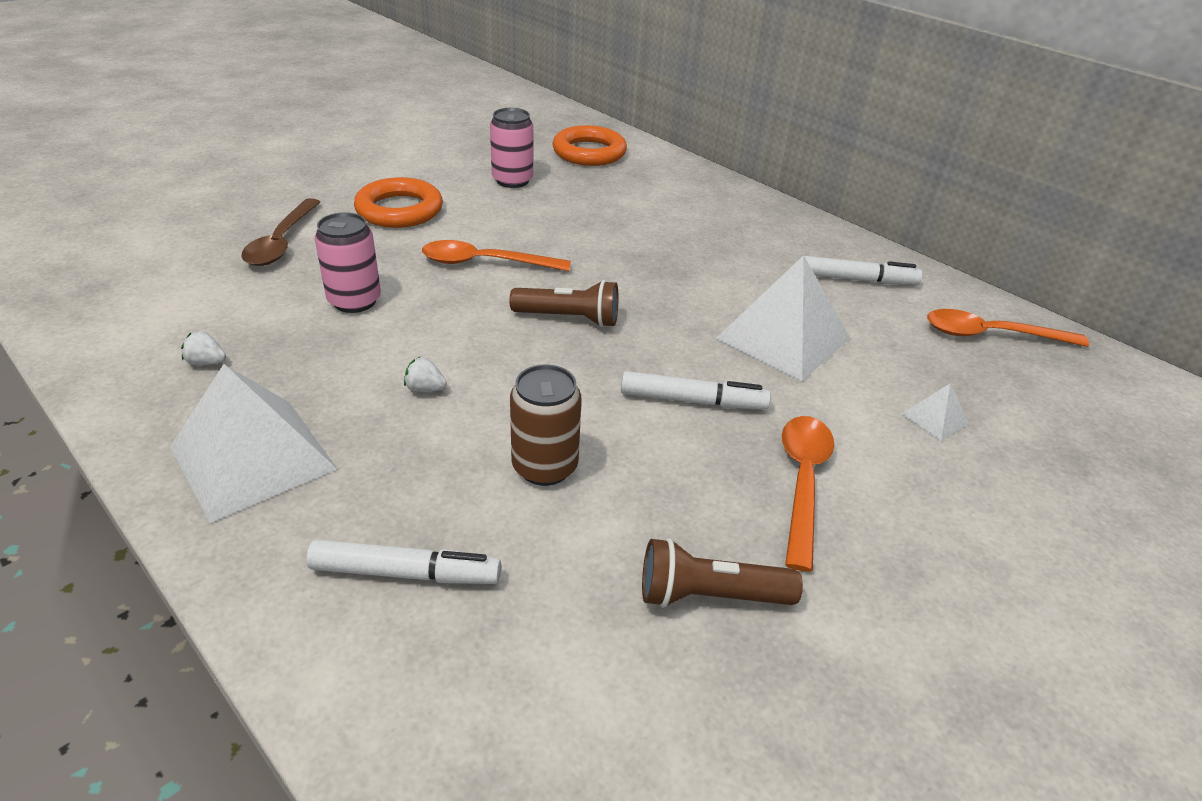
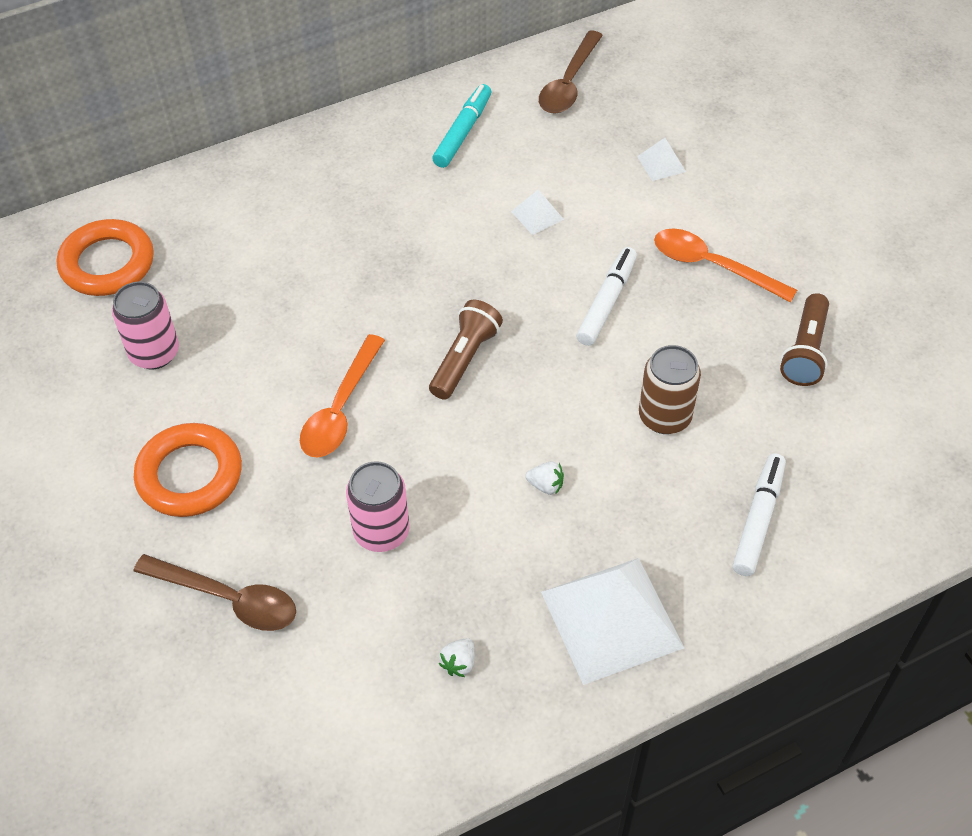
camera: 70 degrees left, 15 degrees up
(425, 389) = (546, 485): white strawberry -> white strawberry turned 105 degrees counterclockwise
(783, 338) = (537, 215): white pyramid -> white pyramid, size x0.43
(857, 279) = (463, 132): white marker -> turquoise marker
(991, 335) = (569, 83): orange spoon -> brown spoon

